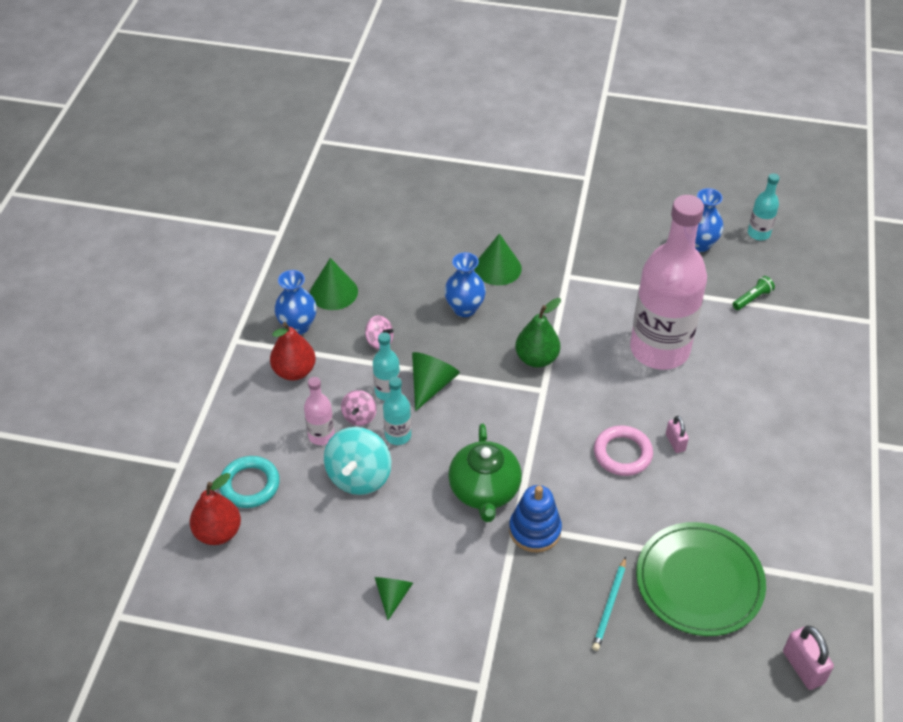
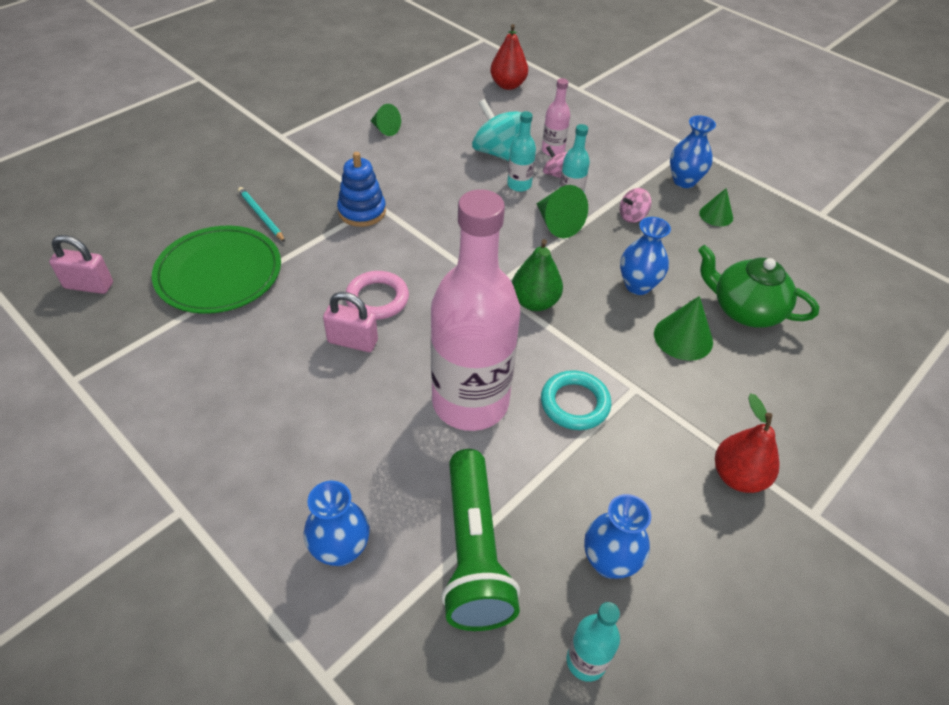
camera: 120 degrees right, 0 degrees up
(250, 485) = (536, 108): turquoise ring -> turquoise ring (575, 403)
(294, 371) = (632, 161): red pear -> red pear (738, 476)
(333, 292) = (716, 215): green cone -> green cone, size x0.67
(484, 491) = (423, 203): green teapot -> green teapot (745, 310)
(675, 442) = (352, 341): pink padlock -> pink padlock, size x1.59
(752, 298) = (474, 552): green flashlight -> green flashlight, size x2.49
(812, 354) = (341, 549): none -> blue vase

